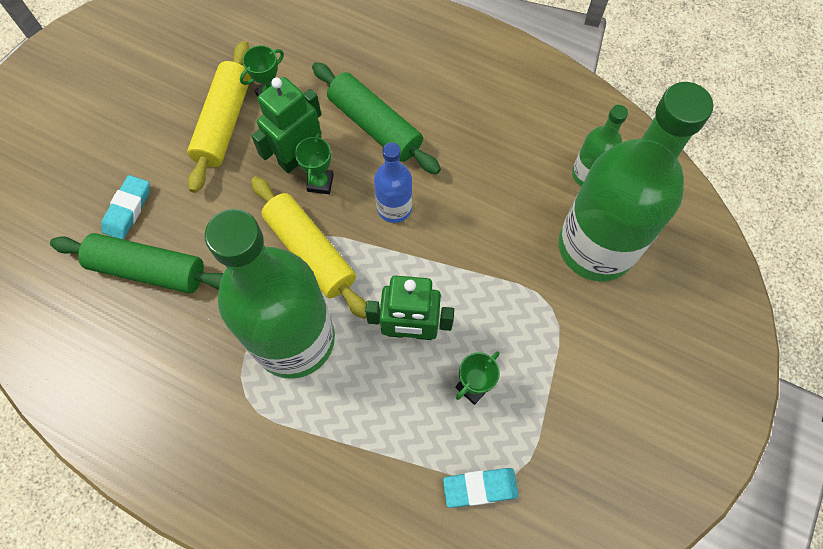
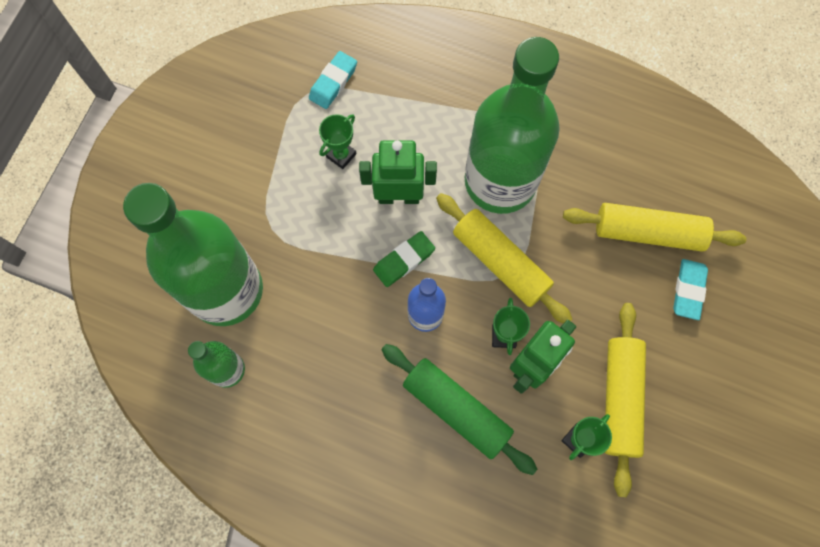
camera: 175 degrees right, 5 degrees up
(148, 270) = (648, 232): green rolling pin -> yellow rolling pin
(410, 262) = (404, 260): none -> green eraser
(480, 487) = (333, 82): turquoise eraser -> turquoise eraser turned 45 degrees counterclockwise

